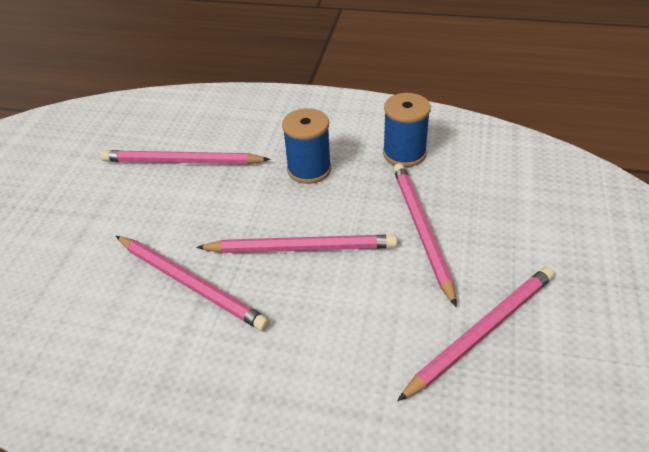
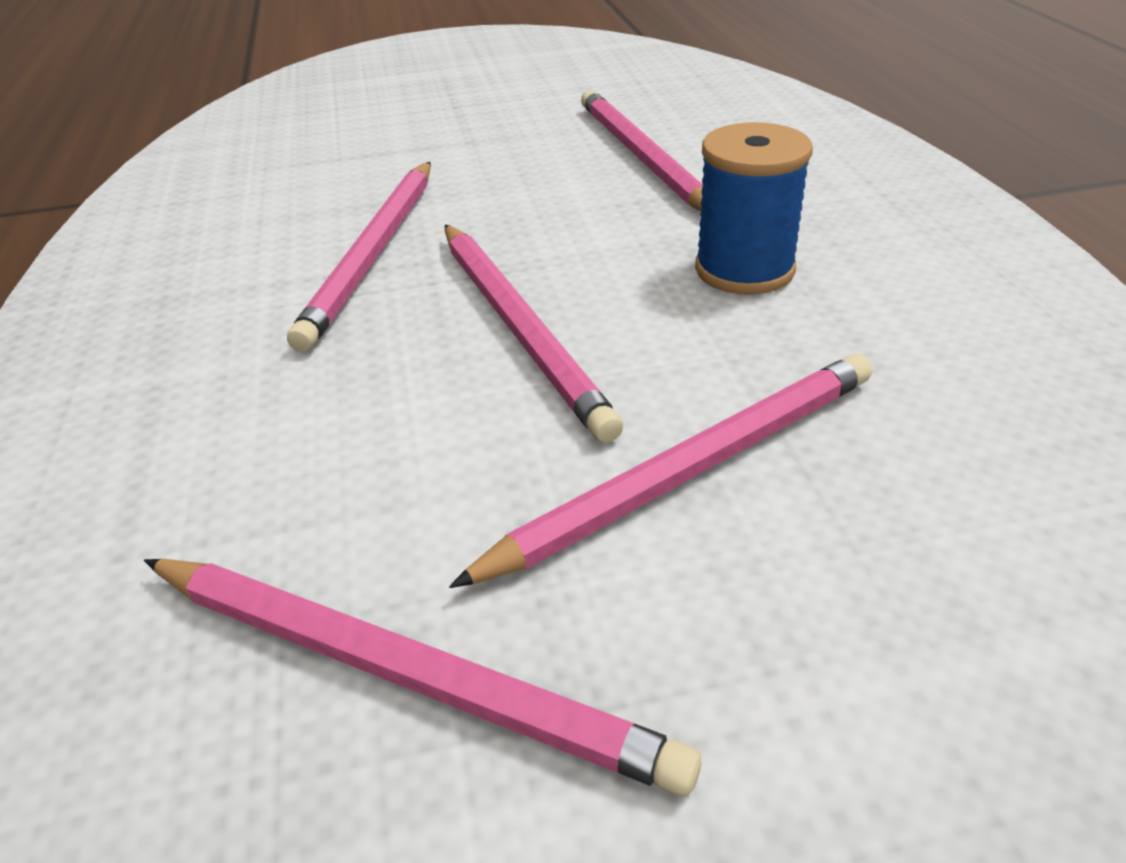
camera: 65 degrees right, 5 degrees down
(404, 153) = (934, 370): blue spool -> none

